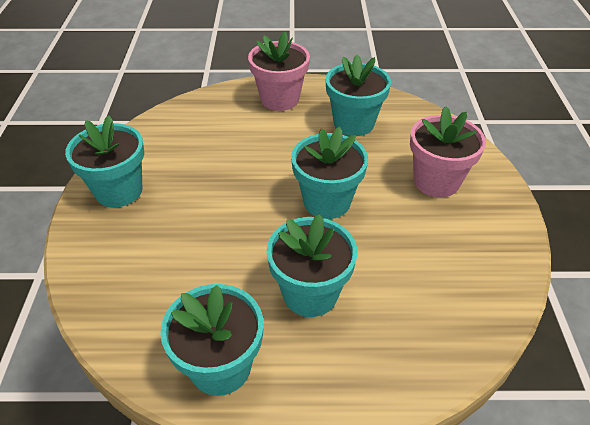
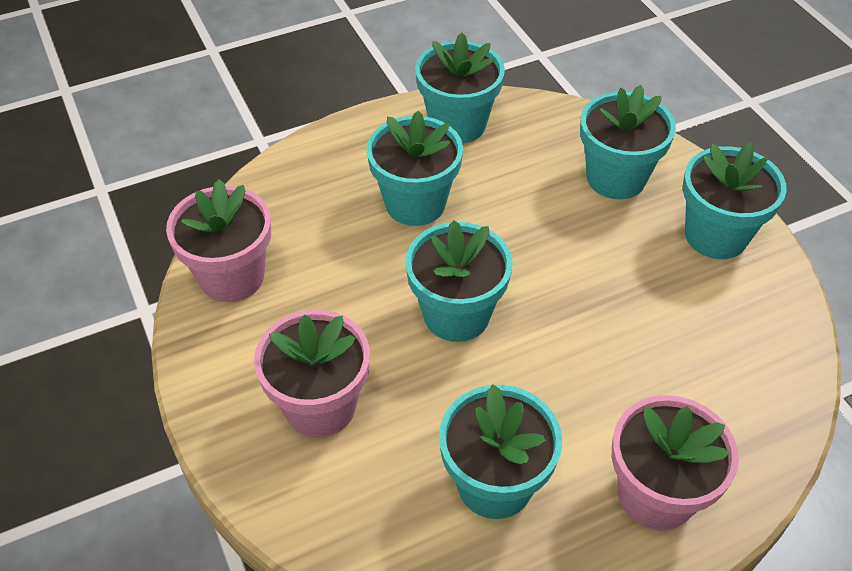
camera: 155 degrees right, 5 degrees up
(137, 255) = (616, 178): none -> turquoise flower pot
(485, 283) = (232, 277): none -> pink flower pot

